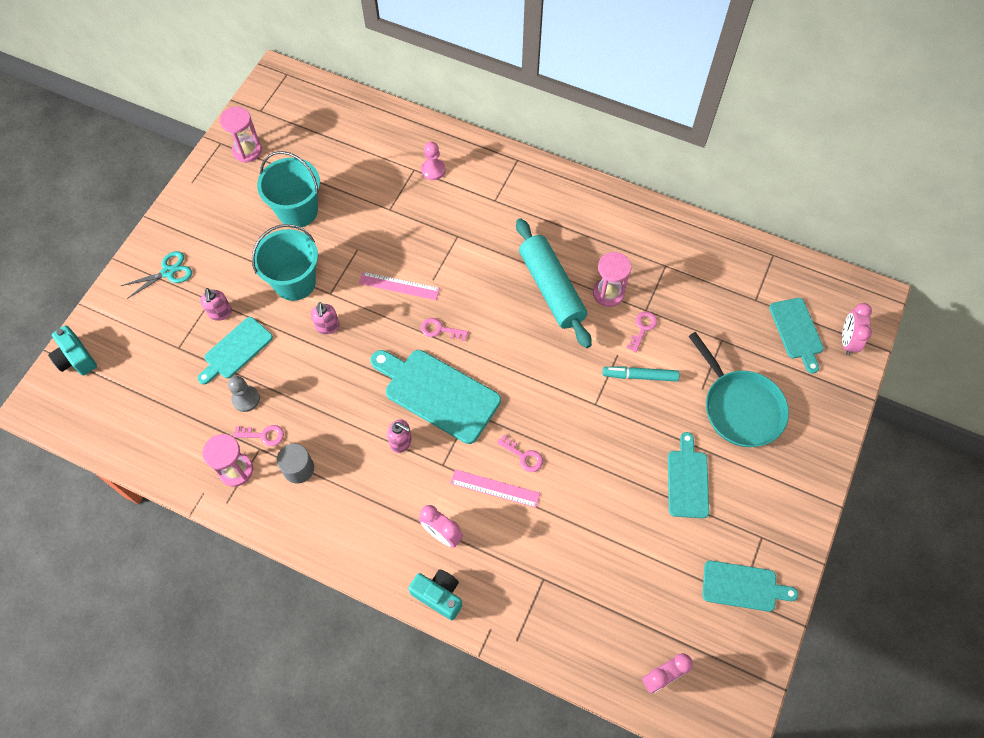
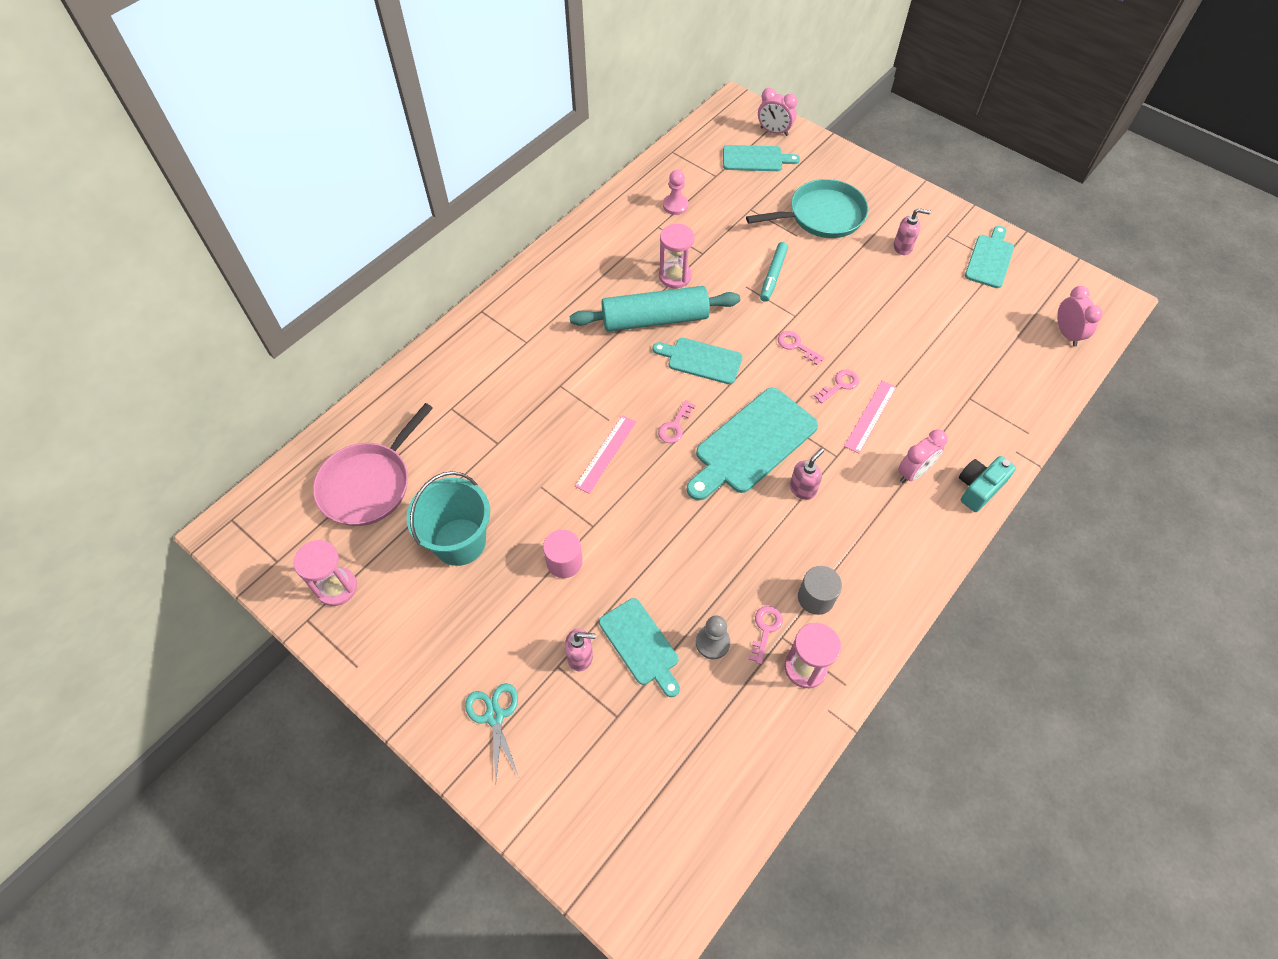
camera: 75 degrees left, 5 degrees down
(76, 358) = (594, 862): turquoise camera -> none
(295, 282) = (564, 562): turquoise bucket -> pink cylinder
(327, 326) = (638, 536): pink soap dispenser -> pink soap dispenser (903, 247)
(333, 141) = (368, 484): none -> pink pan
(433, 170) = (460, 390): pink pawn -> pink pawn (675, 205)
(642, 328) = (722, 260): pink key -> pink key (796, 346)
(687, 480) = (886, 269): turquoise cutting board -> turquoise cutting board (701, 360)

